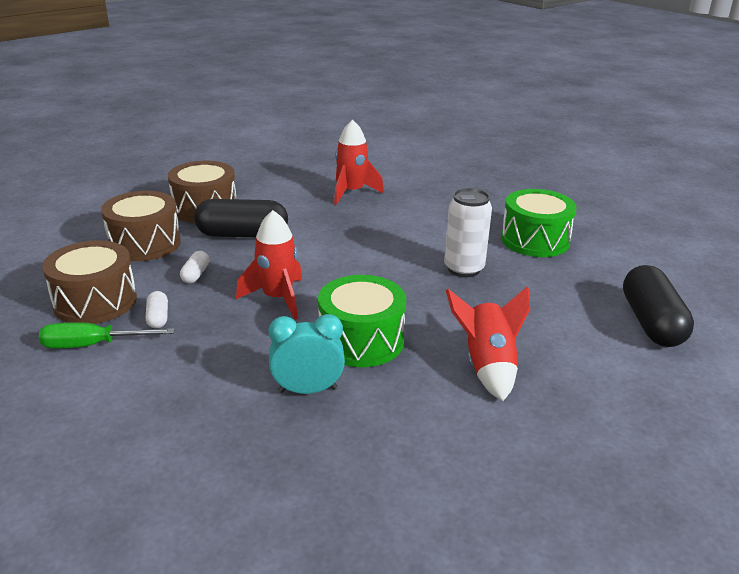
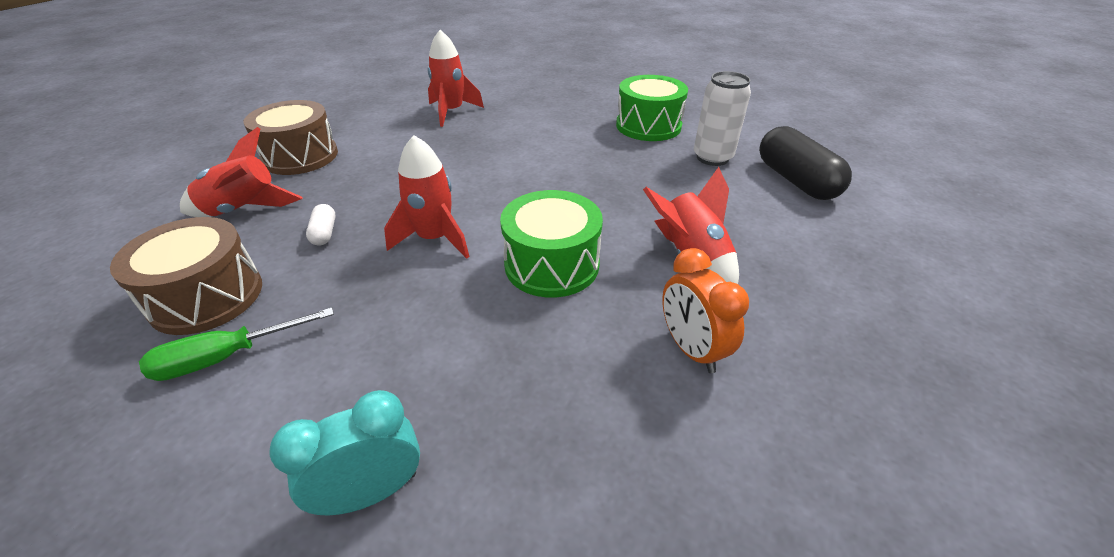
camera: 20 degrees left, 10 degrees up
(145, 243) = (244, 210): brown drum -> red rocket
(158, 318) = (301, 297): white capsule -> none
(242, 235) = (358, 176): black capsule -> none
(307, 390) = (528, 339): turquoise clock -> turquoise clock (372, 491)
(435, 432) = (691, 349): none -> orange clock
(464, 269) = (604, 165): white can -> white can (712, 158)

